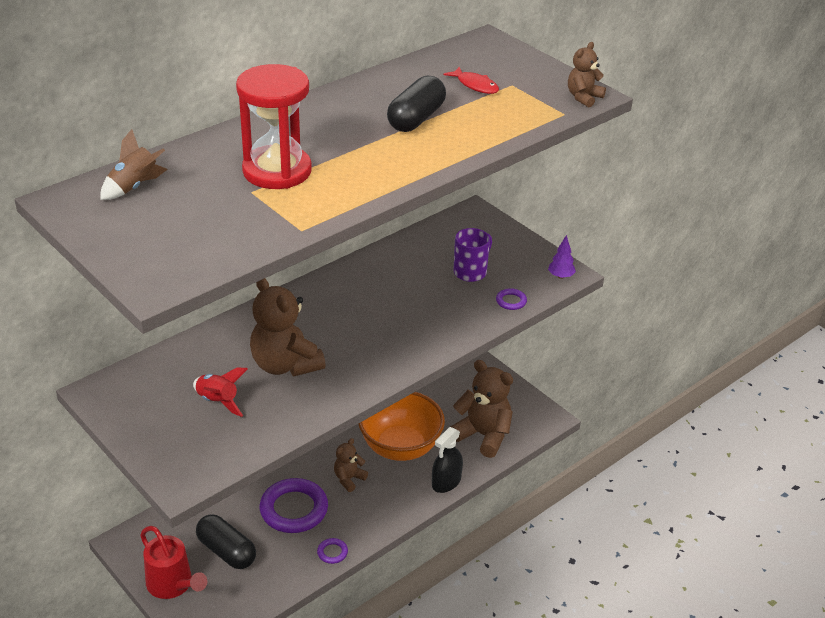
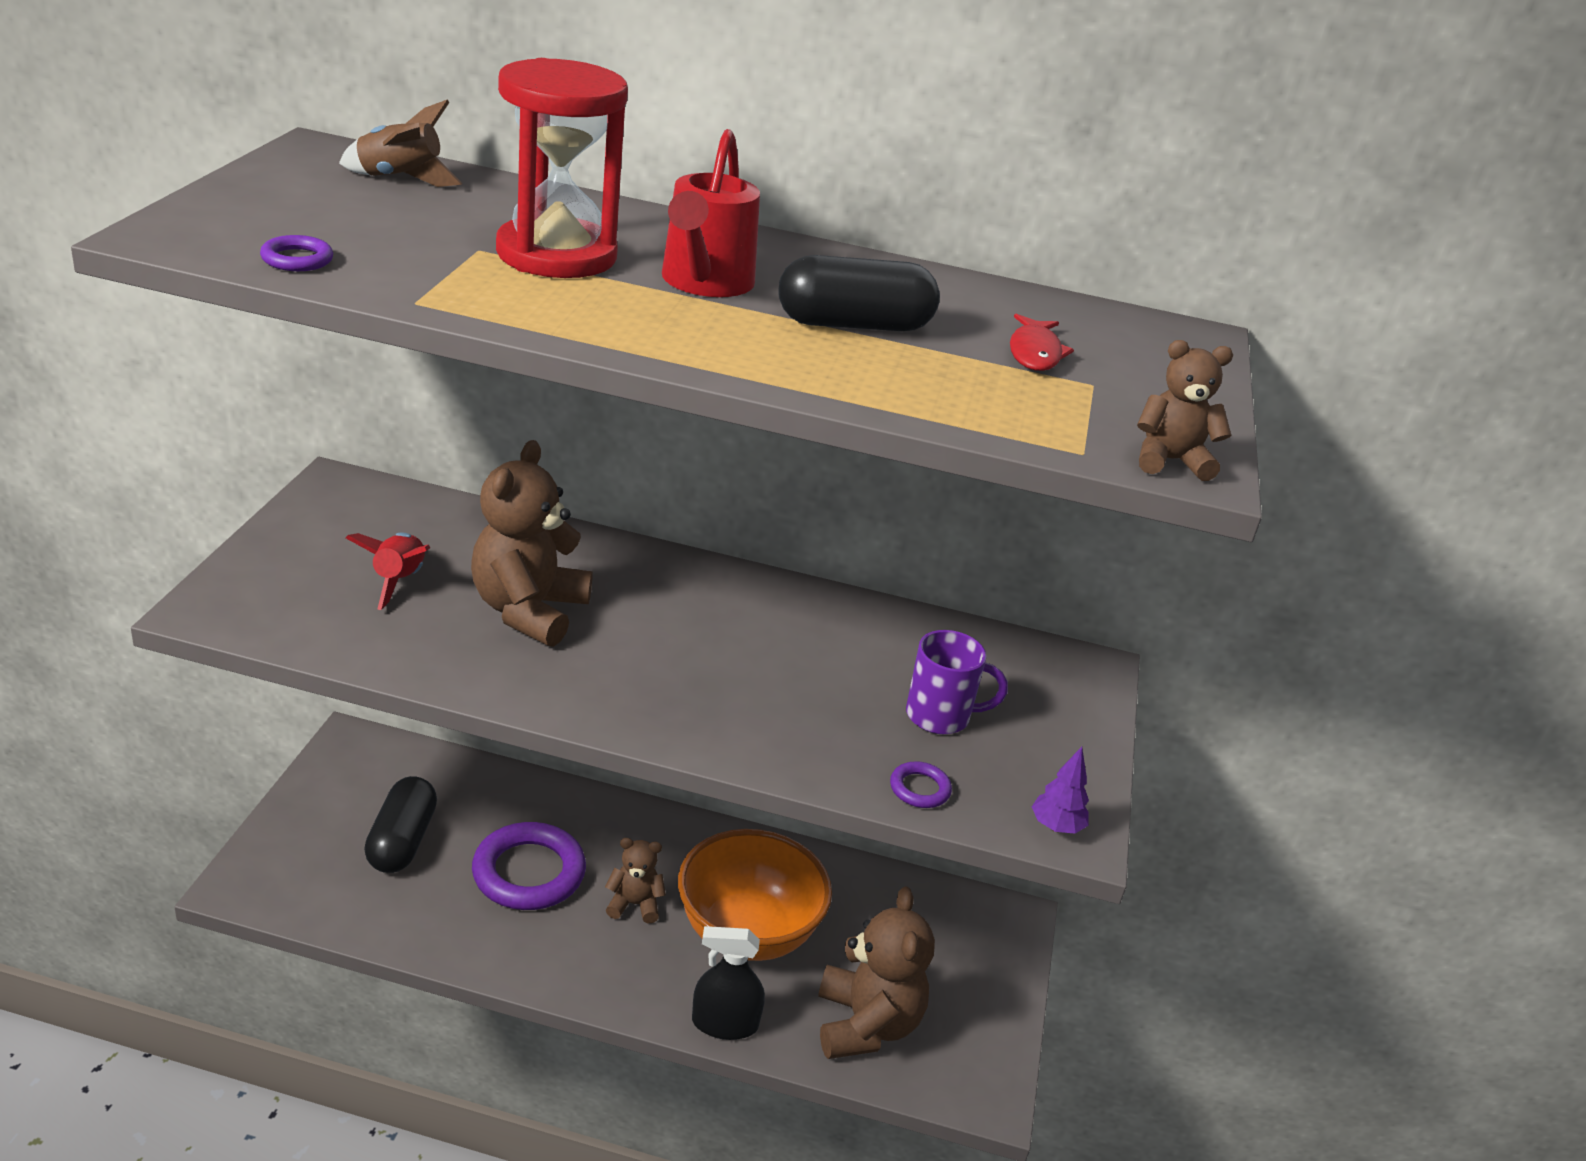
camera: 50 degrees right, 5 degrees down
(173, 585) = (308, 818): red watering can -> red watering can (704, 283)
(332, 552) = (478, 953): purple ring -> purple ring (297, 259)

